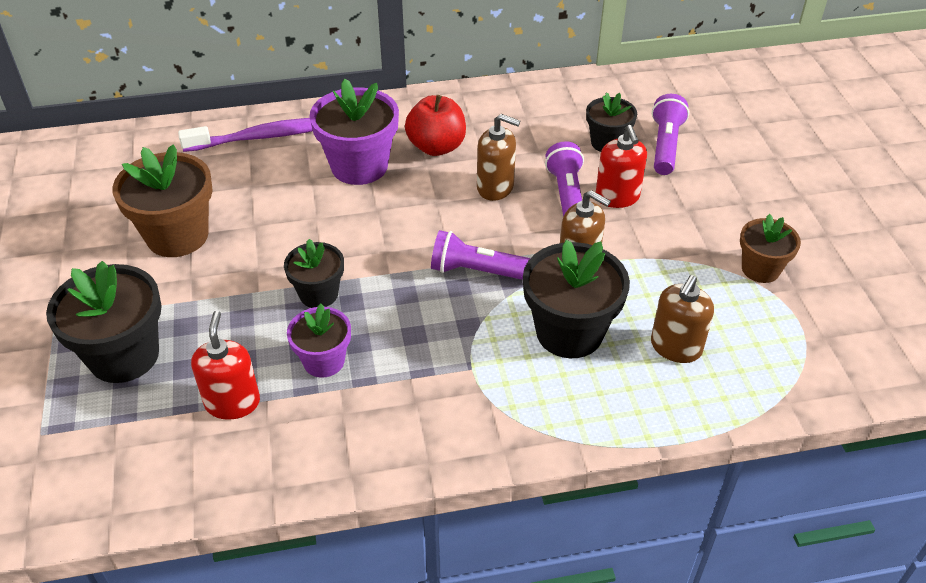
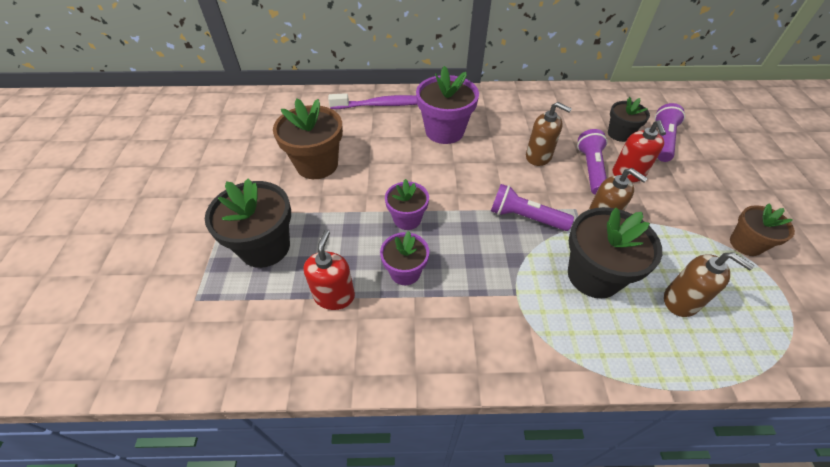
camera: 10 degrees right, 5 degrees up
(318, 294) = (407, 219): black flower pot -> purple flower pot
(436, 147) = (498, 124): red apple -> none
(675, 347) = (681, 301): brown soap dispenser -> brown soap dispenser turned 90 degrees counterclockwise

